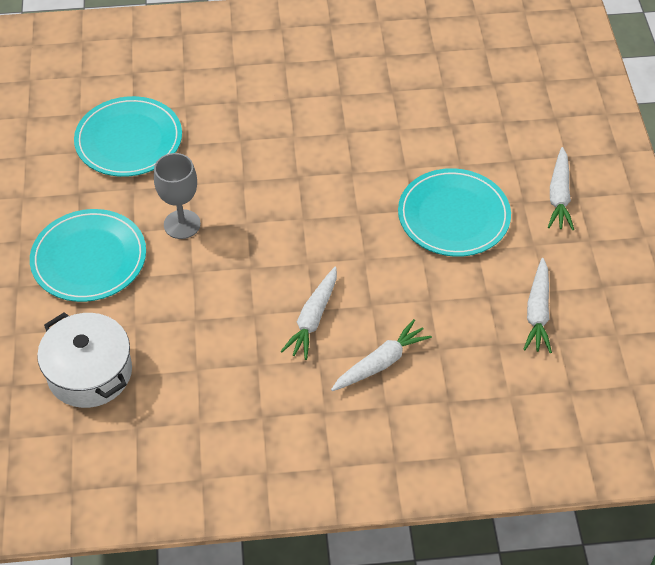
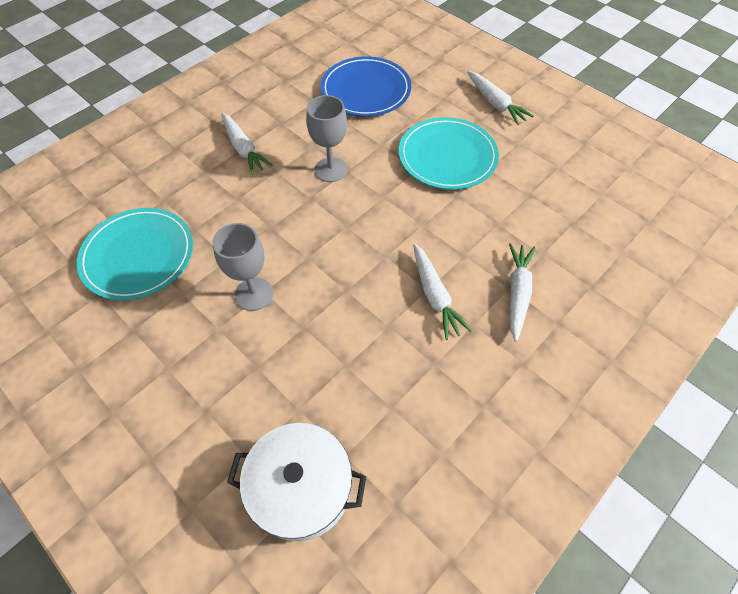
camera: 40 degrees left, 5 degrees up
(89, 258) = (198, 381): turquoise plate -> none
(339, 163) = (331, 170): none -> grey goblet
(448, 108) = (366, 90): none -> blue plate
(537, 312) = (570, 184): white carrot -> white carrot (244, 149)

